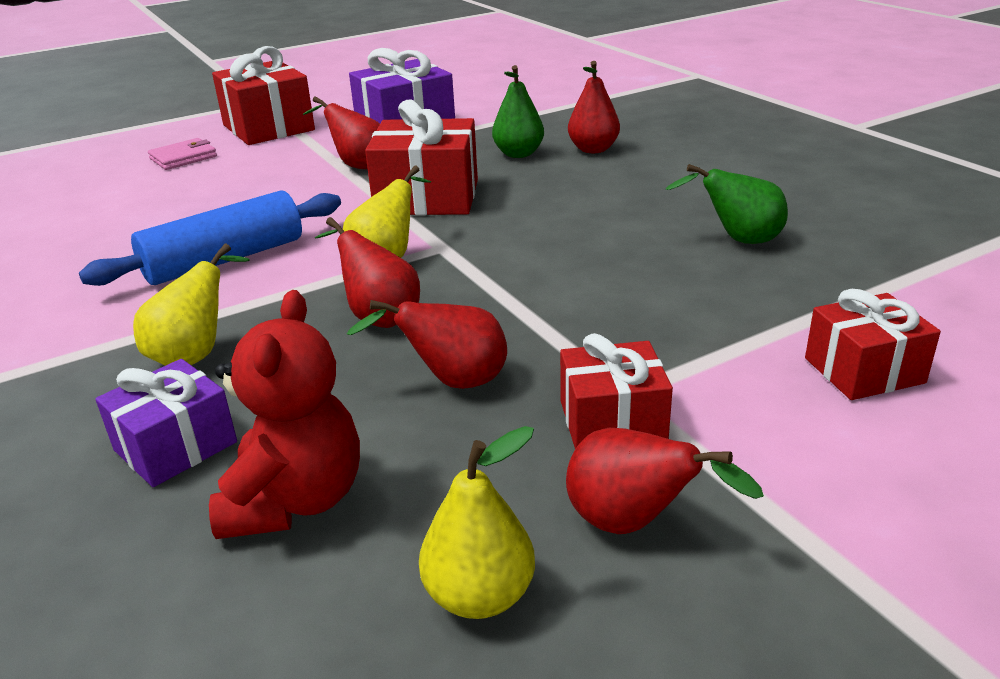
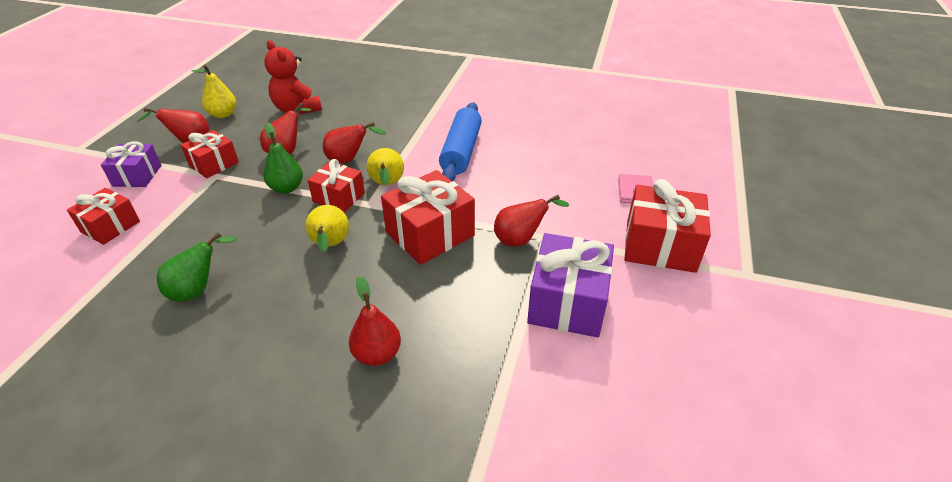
camera: 135 degrees right, 10 degrees up
(175, 446) = (352, 103): purple gift -> purple gift (137, 176)
(196, 354) = (395, 121): yellow pear -> yellow pear (330, 245)
(468, 270) = (339, 197): none -> red gift
(518, 154) = (430, 313): green pear -> green pear (286, 188)

